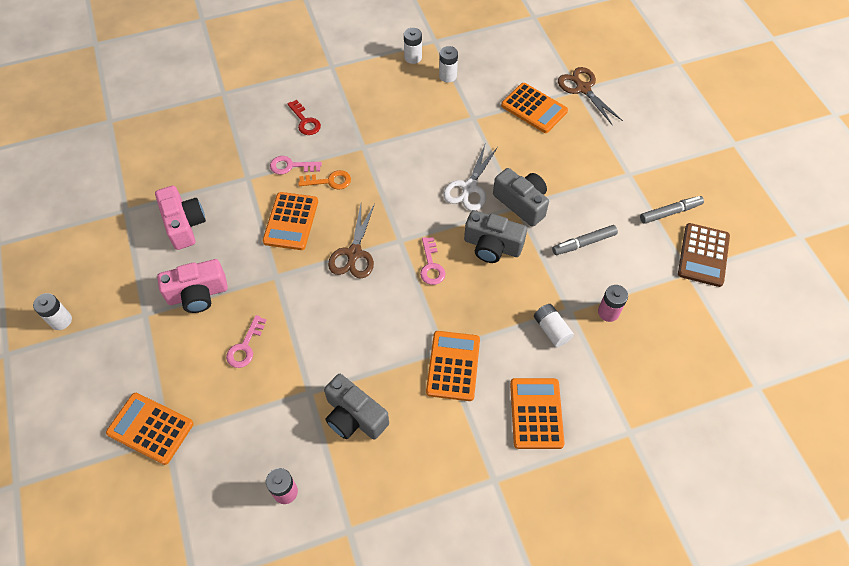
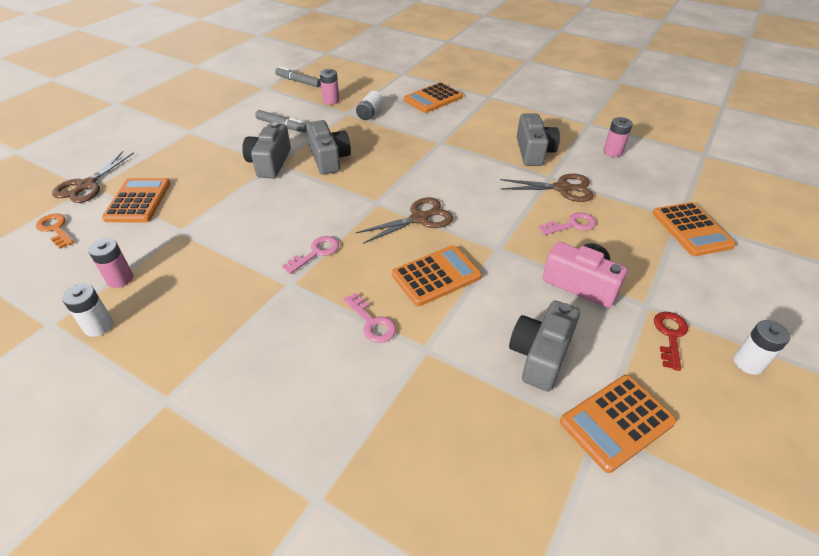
camera: 130 degrees left, 15 degrees down
(184, 224) = (540, 355): pink camera -> grey camera
(286, 385) = (562, 188): none -> brown scissors
(305, 121) = (293, 357): red key -> red key (670, 336)
(329, 181) = (360, 280): orange key -> orange key (55, 229)
(431, 265) = (381, 176): pink key -> pink key (315, 253)
(447, 76) = (120, 279): white battery -> pink battery
(453, 366) = (445, 134): orange calculator -> orange calculator (617, 422)
(469, 188) = (279, 193): white scissors -> none
(670, 212) = (216, 106): grey marker -> grey marker (298, 81)
(703, 255) = (245, 86): brown calculator -> none

